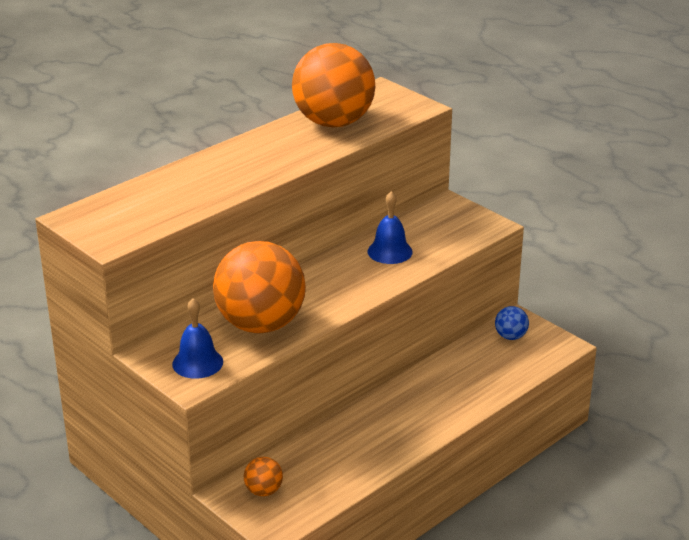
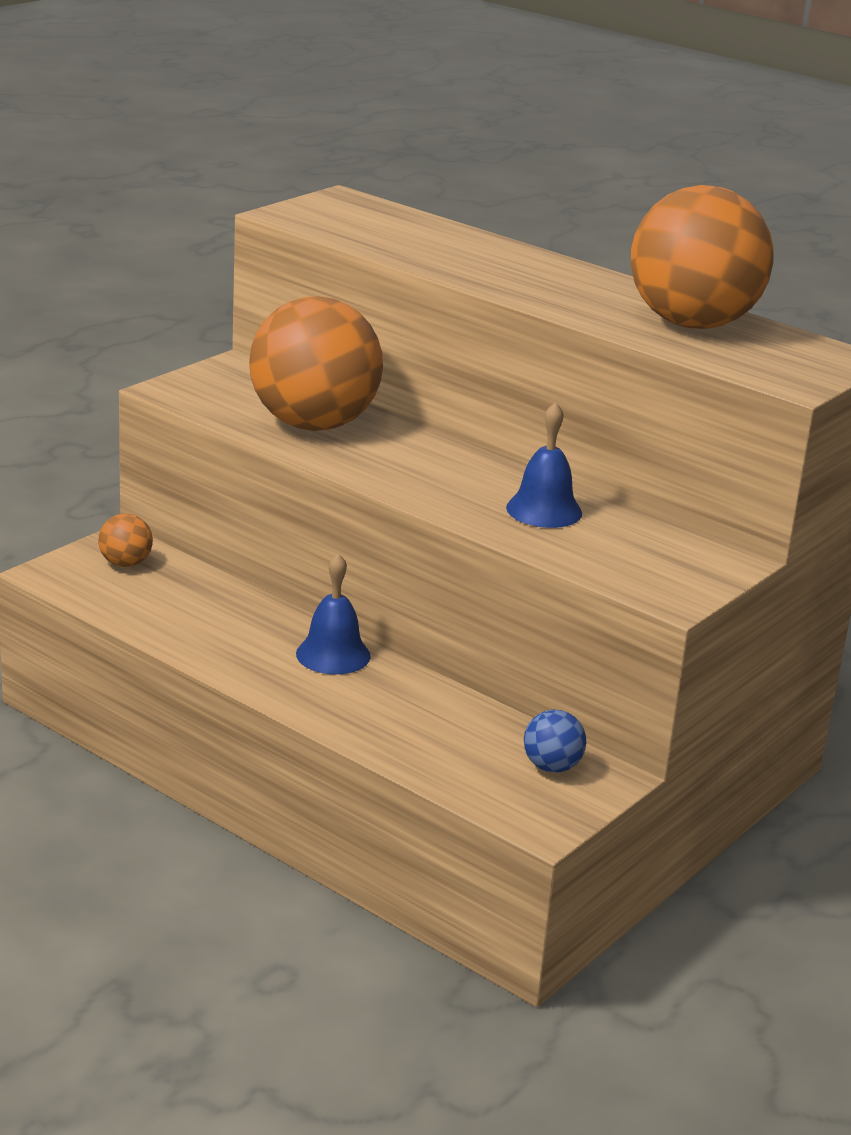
camera: 80 degrees right, 5 degrees down
(197, 363) = (217, 391): blue bell -> blue bell (333, 654)

